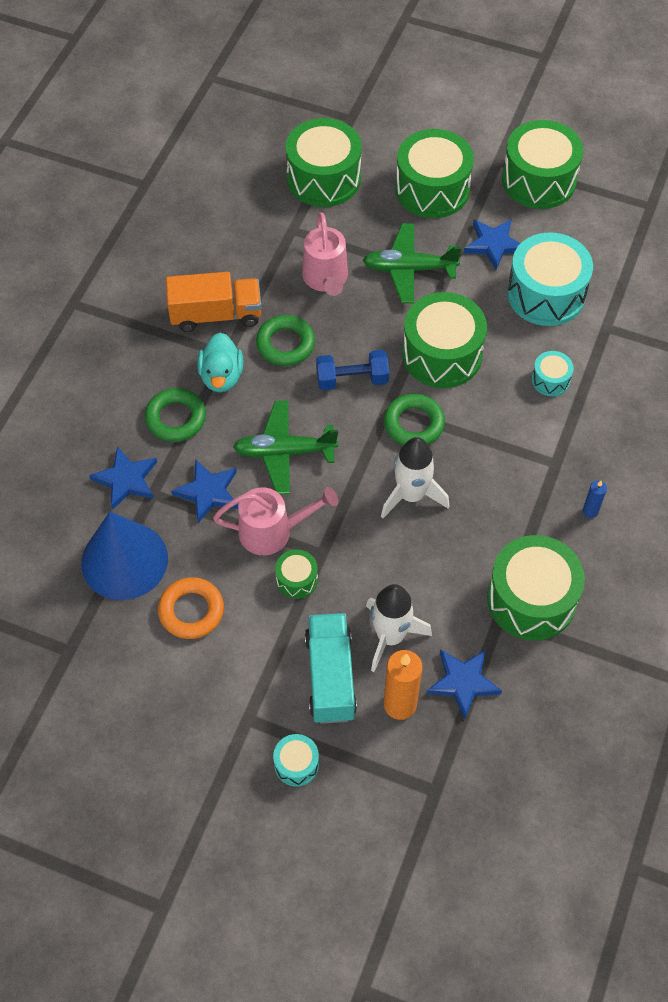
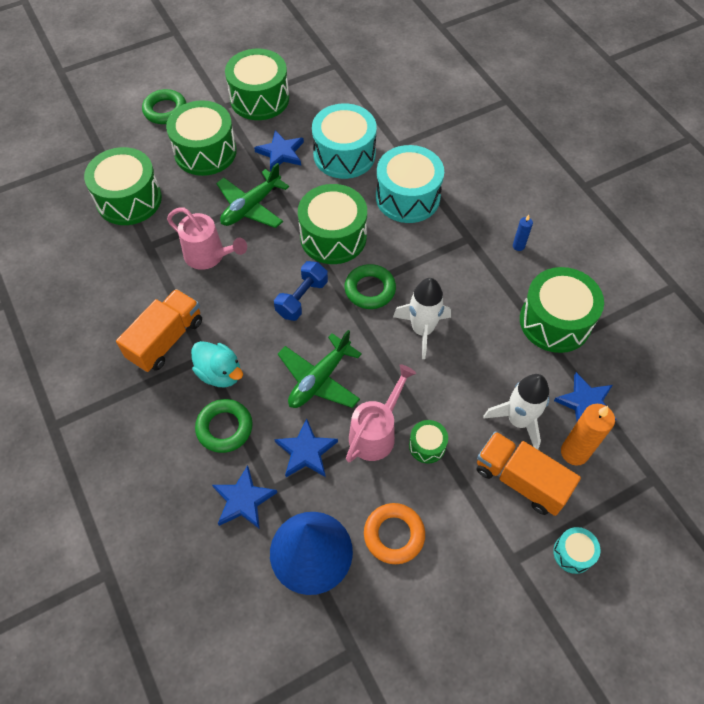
camera: 50 degrees left, 0 degrees up
(285, 344) = (234, 316): green ring -> green ring (165, 110)
(330, 676) = (520, 480): turquoise truck -> orange truck
(550, 380) = (407, 197): turquoise drum -> turquoise drum, size x2.11

